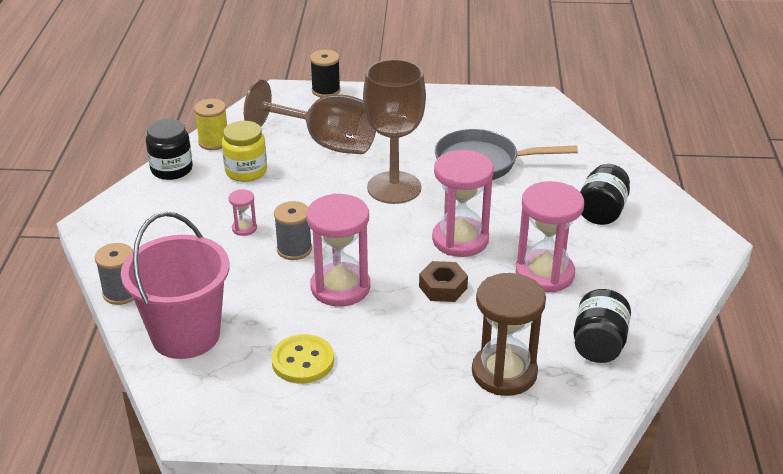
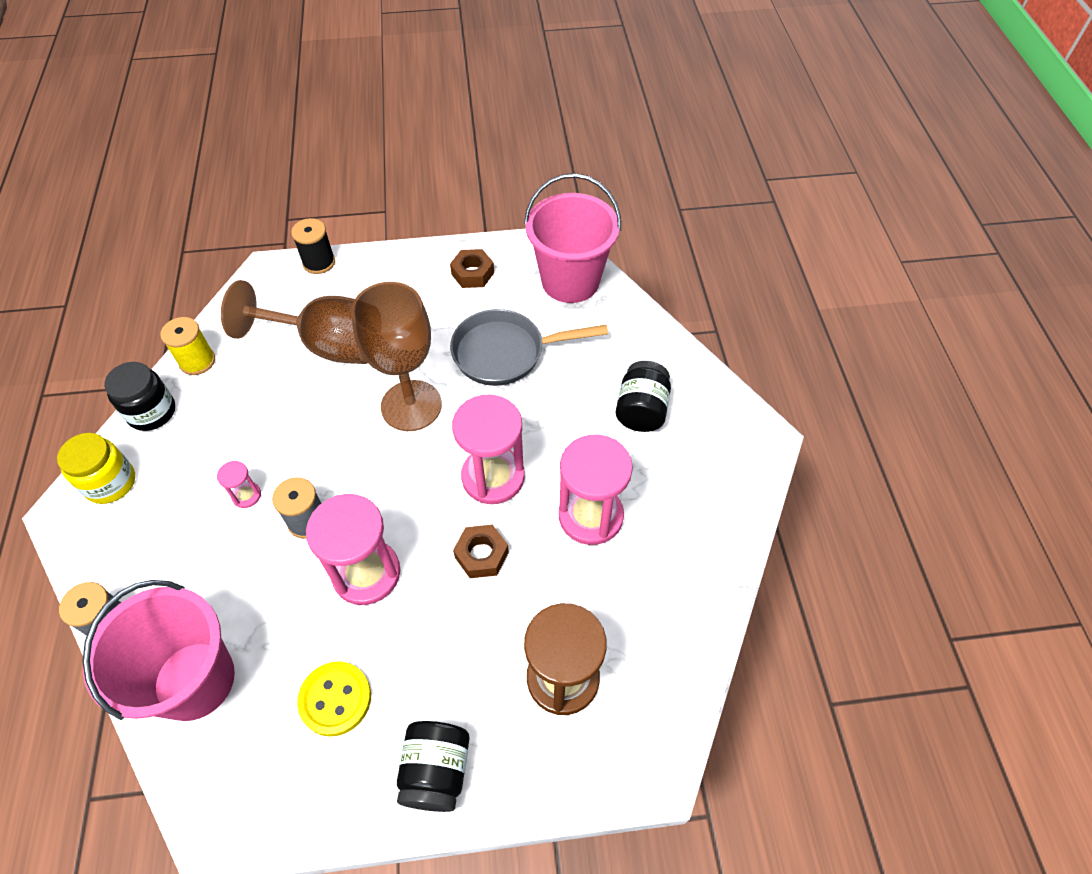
camera: 10 degrees left, 20 degrees up
(246, 171) = (240, 403): yellow jar -> yellow jar (110, 483)
(460, 110) = (472, 273): none -> brown nut
(548, 122) = (570, 281): none -> pink bucket
(598, 344) = (660, 616): black jar -> black jar (436, 771)

